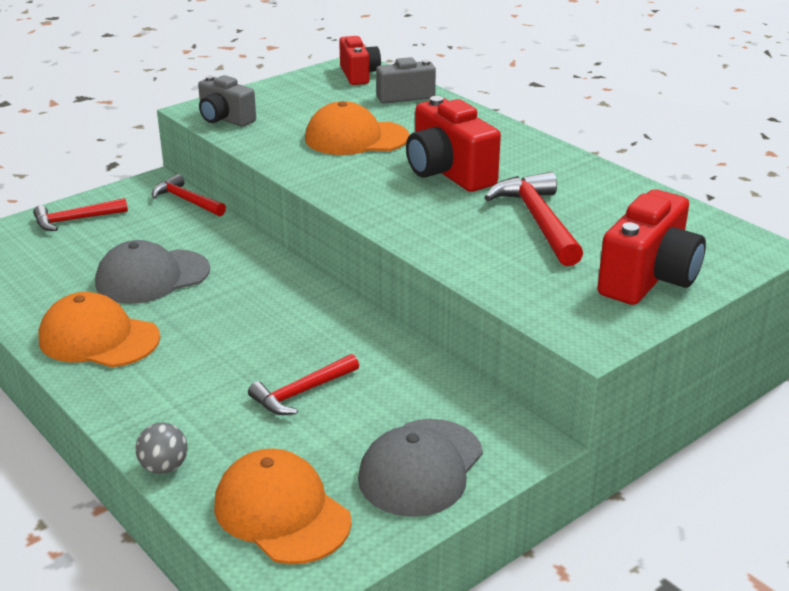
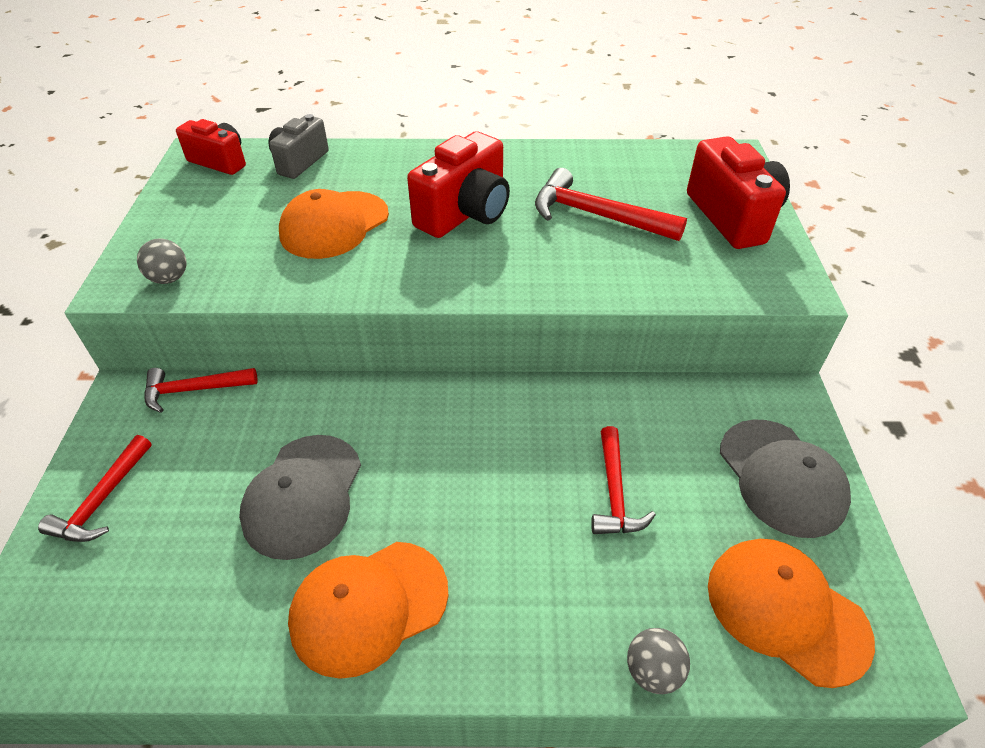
camera: 50 degrees left, 15 degrees up
(225, 119) = (169, 278): grey camera -> grey ball
(281, 512) = (786, 611): orange cap -> orange cap turned 45 degrees clockwise
(448, 173) = (465, 213): red camera -> red camera turned 60 degrees counterclockwise

